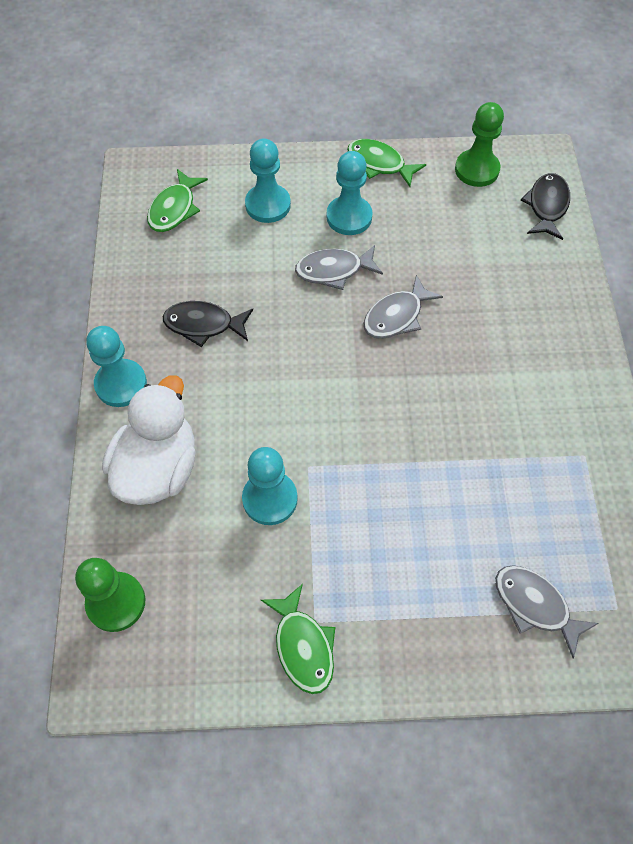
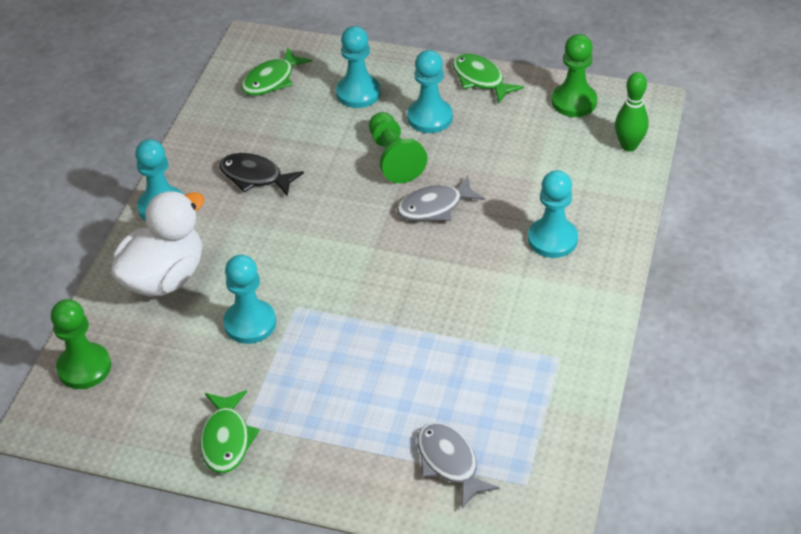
camera: 20 degrees right, 15 degrees down
(334, 270) = (394, 158): grey fish -> green pawn
(522, 325) = (552, 239): none -> turquoise pawn
(547, 206) = (629, 146): black fish -> green bowling pin

